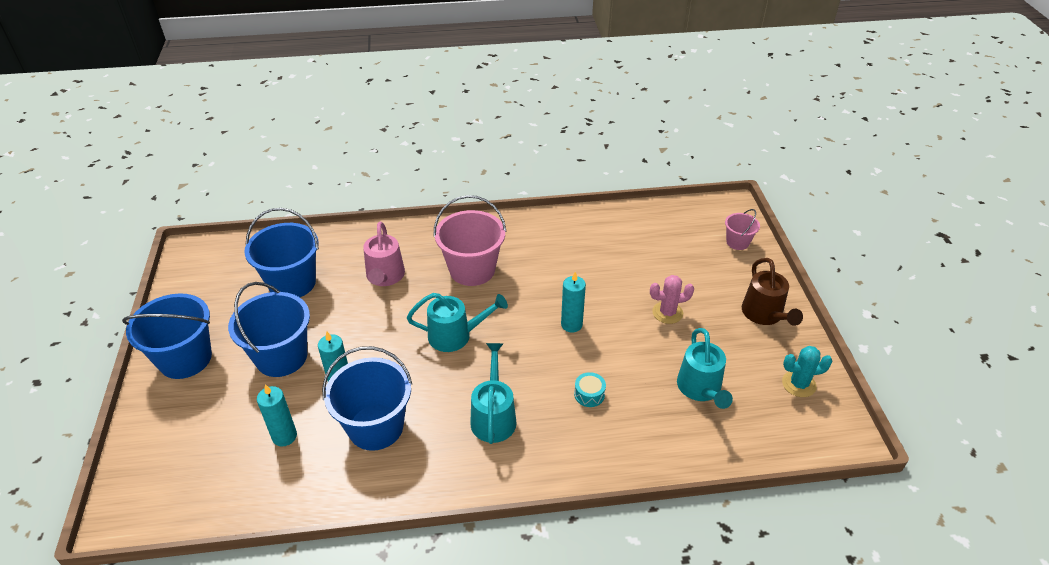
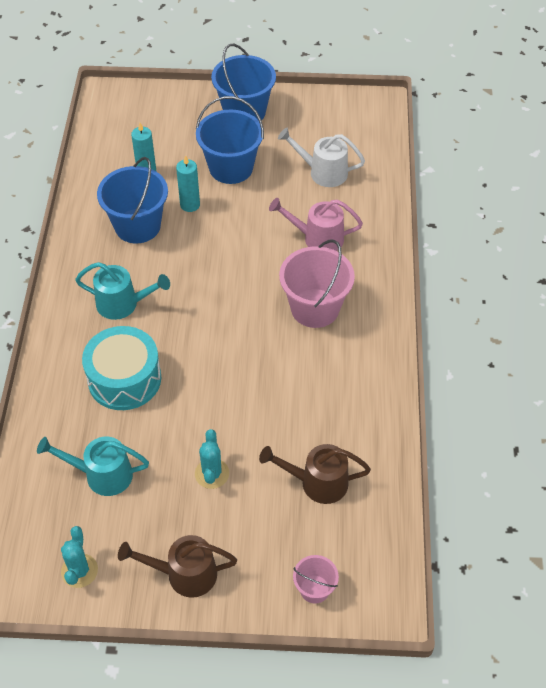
camera: 100 degrees right, 10 degrees up
(292, 283) = (322, 172): blue bucket -> white watering can
(456, 335) = (225, 286): turquoise watering can -> none
(571, 324) = (216, 381): turquoise candle -> none
(589, 394) = (124, 379): turquoise drum -> turquoise drum, size x2.50
(649, 250) = (317, 482): none -> brown watering can
(667, 313) = (212, 473): pink cactus -> turquoise cactus

